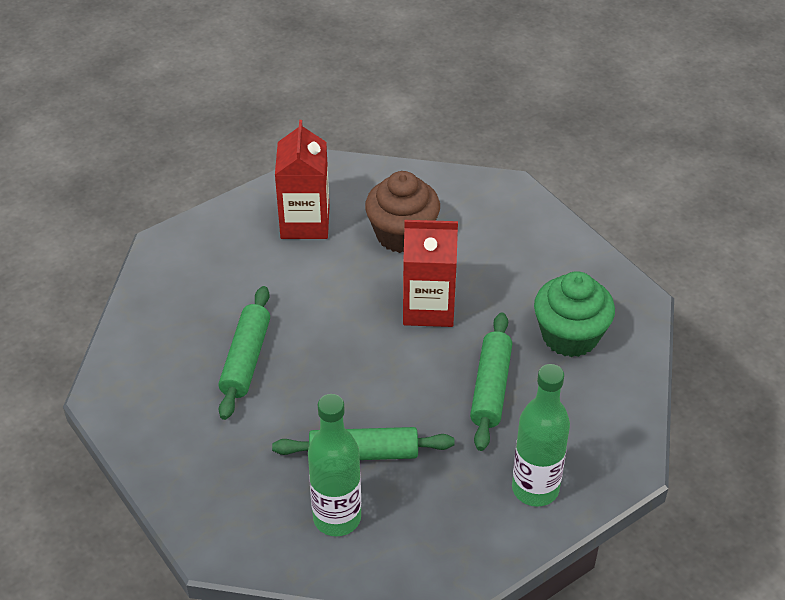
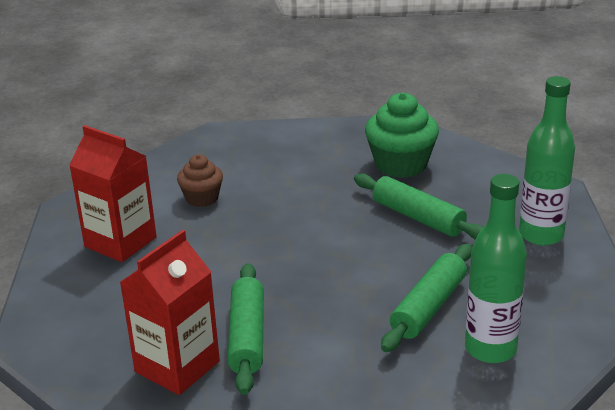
camera: 55 degrees left, 15 degrees down
(245, 359) = (247, 336): green rolling pin -> green rolling pin turned 45 degrees clockwise
(402, 234) = (202, 198): brown cupcake -> brown cupcake, size x0.60
(428, 308) = (299, 215): red carton -> red carton (177, 366)

